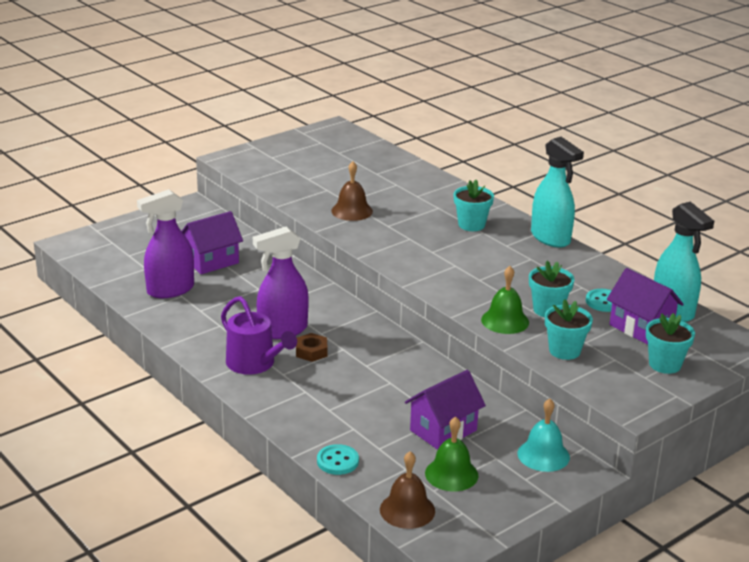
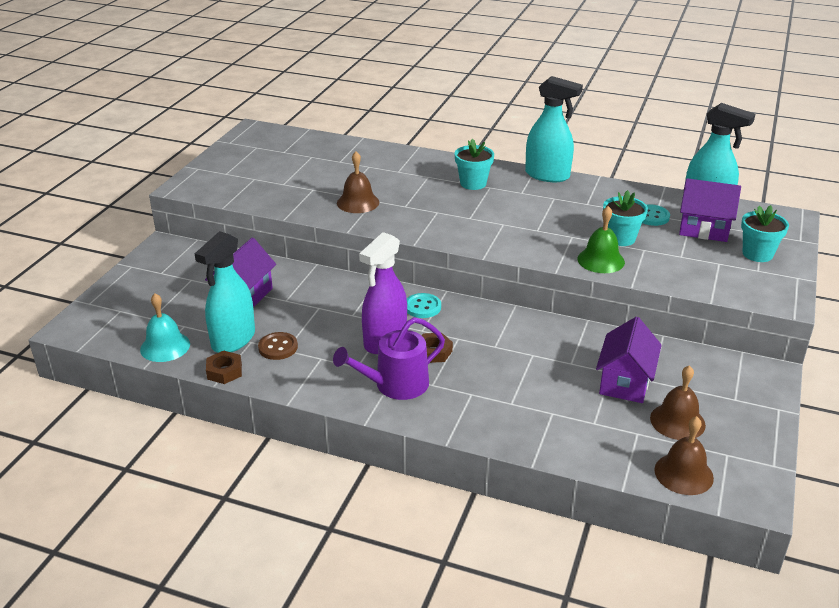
camera: 30 degrees left, 5 degrees up
(141, 309) = (224, 371): none -> brown nut
(170, 290) = (233, 340): purple spray bottle -> turquoise spray bottle
(197, 306) = (278, 347): none -> brown button
(254, 364) = (395, 385): purple watering can -> purple watering can turned 135 degrees clockwise
(337, 461) = (575, 452): turquoise button -> turquoise button (422, 307)
(451, 474) = (677, 421): green bell -> brown bell
(543, 455) = (722, 371): turquoise bell -> turquoise bell (165, 346)
(564, 351) = (676, 270): turquoise flower pot -> none

